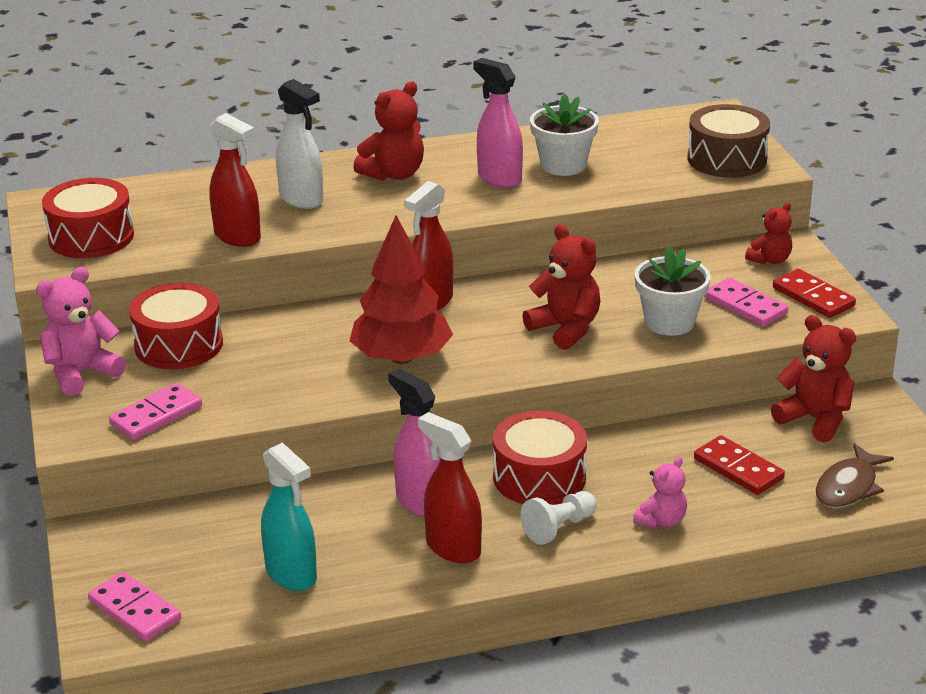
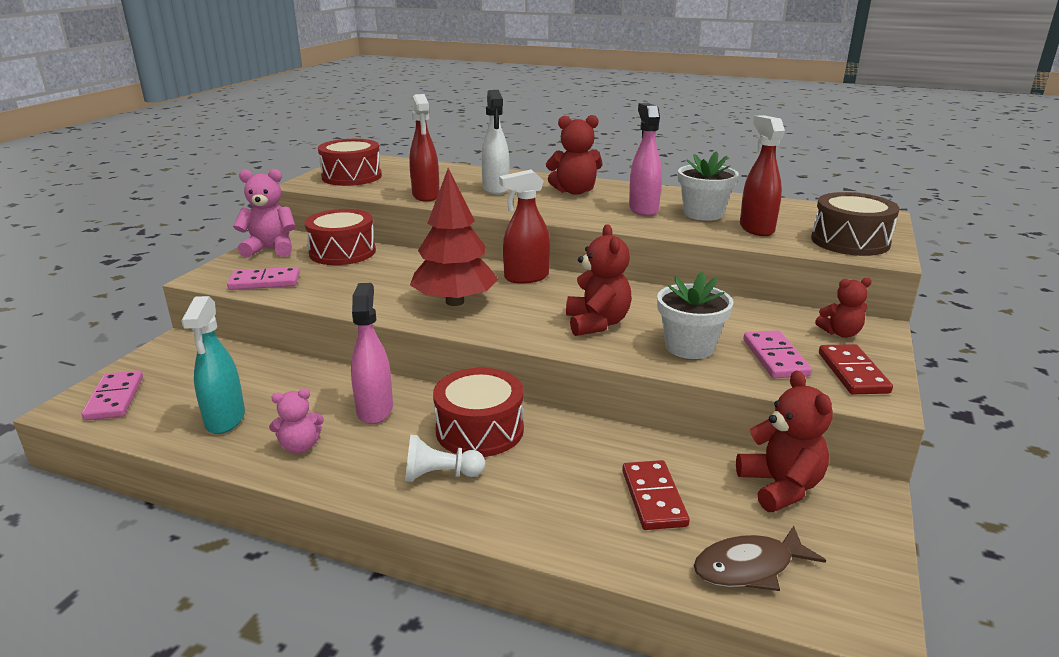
camera: 35 degrees right, 5 degrees down
(452, 548) = (346, 452): red spray bottle -> red spray bottle (756, 229)
(661, 521) = (528, 510): pink teddy bear -> pink teddy bear (300, 446)

